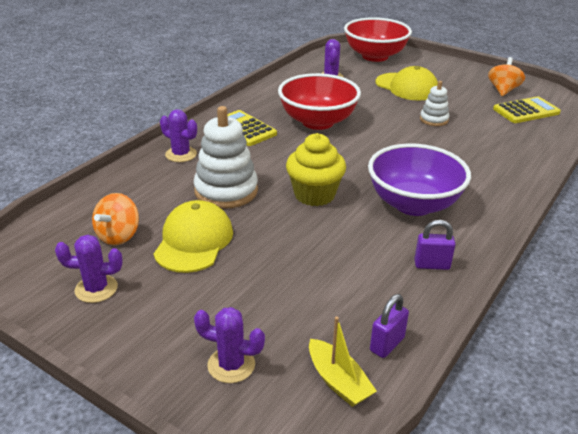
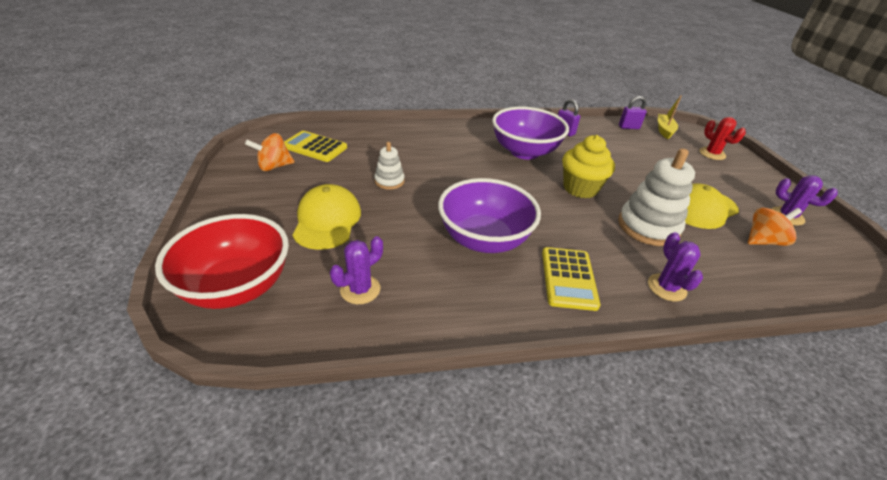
camera: 135 degrees left, 5 degrees up
(231, 365) = (712, 154): purple cactus -> red cactus
(317, 122) = (484, 239): red bowl -> purple bowl

